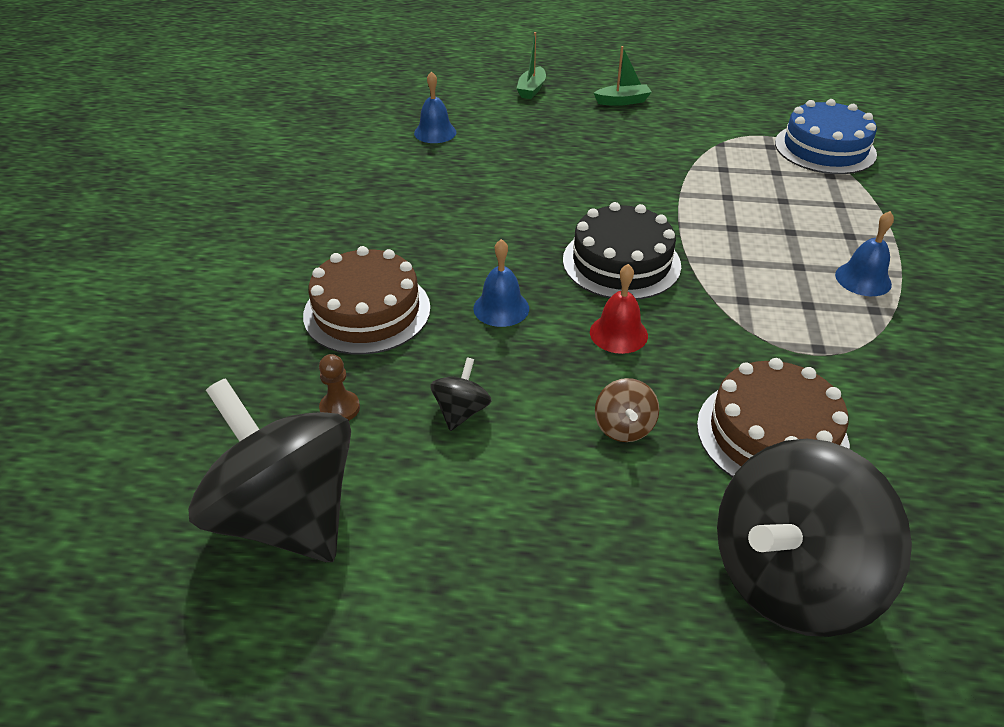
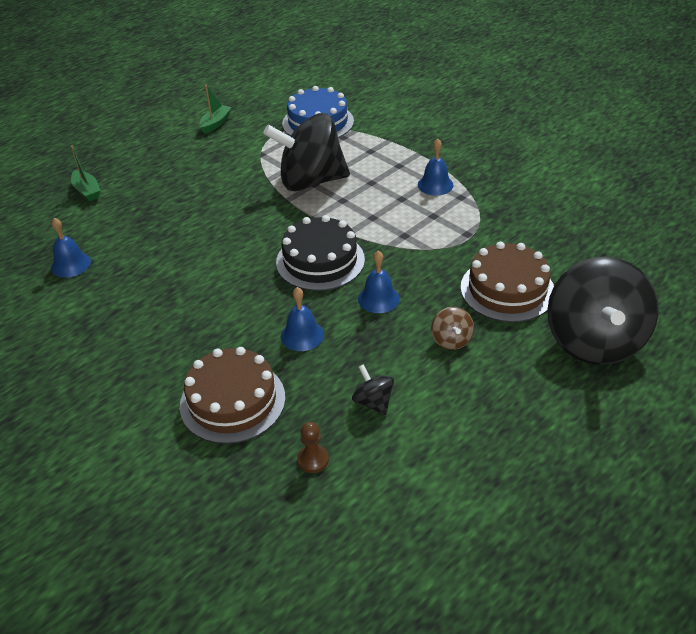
camera: 50 degrees left, 0 degrees up
(287, 515) = (382, 529): black spinning top -> black spinning top (311, 181)
(618, 333) = (378, 298): red bell -> blue bell
(622, 101) = (162, 162): green boat -> green boat (216, 123)
(624, 427) = (451, 340): brown spinning top -> brown spinning top turned 45 degrees clockwise

